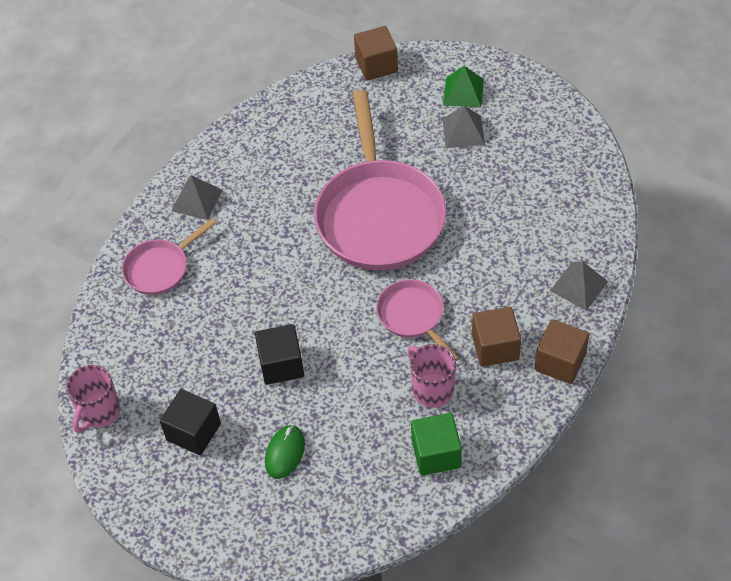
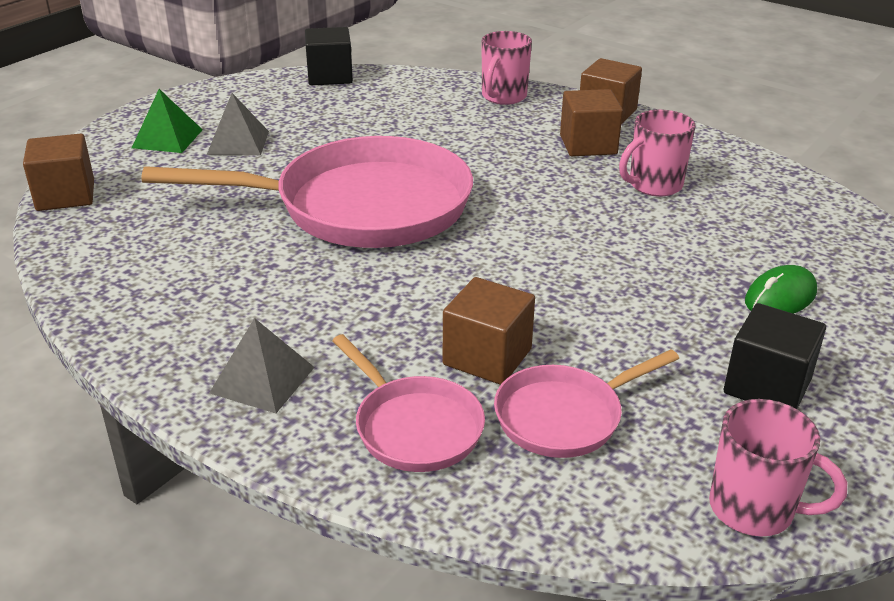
camera: 90 degrees left, 20 degrees down
(218, 295) = (487, 357): none -> brown cube
(281, 365) = (625, 296): black cube -> black cube (330, 76)
(285, 453) = (780, 297): green mouse -> green mouse turned 60 degrees counterclockwise
(413, 316) = (540, 191): pink pan -> pink pan (565, 416)
(436, 454) = (748, 188): green cube -> none
(578, 286) = (503, 97): grey pyramid -> pink mug

